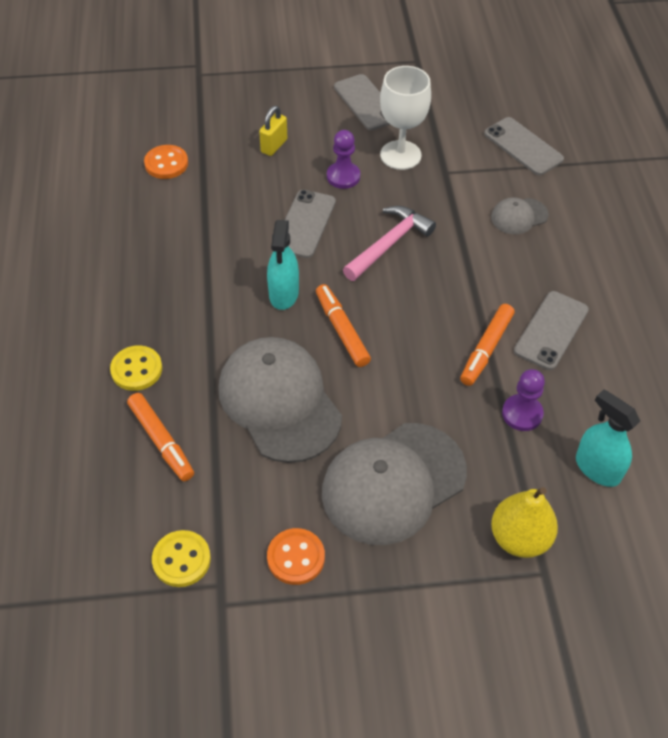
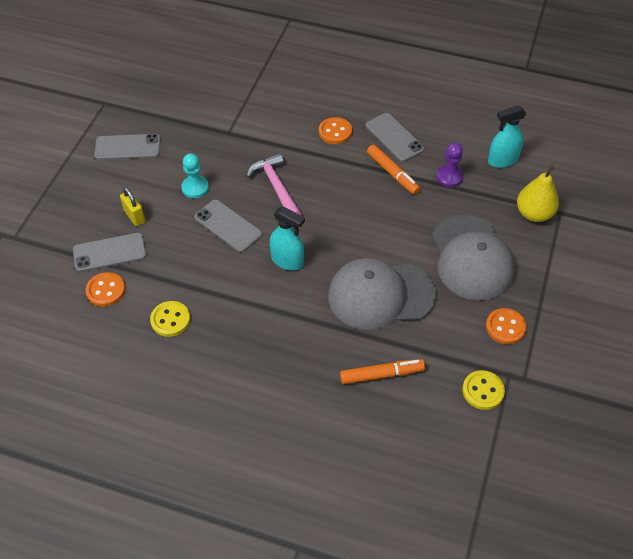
camera: 65 degrees left, 0 degrees up
(136, 369) = (309, 372): yellow button -> yellow button (170, 320)
(342, 330) = (337, 240): orange marker -> none
(343, 176) = (195, 188): purple pawn -> turquoise pawn
(400, 155) = (195, 149): white goblet -> none
(516, 267) = (335, 132): none -> orange button
(519, 216) = (292, 113): grey cap -> none
(523, 146) = (232, 84): grey phone -> grey phone (109, 252)

